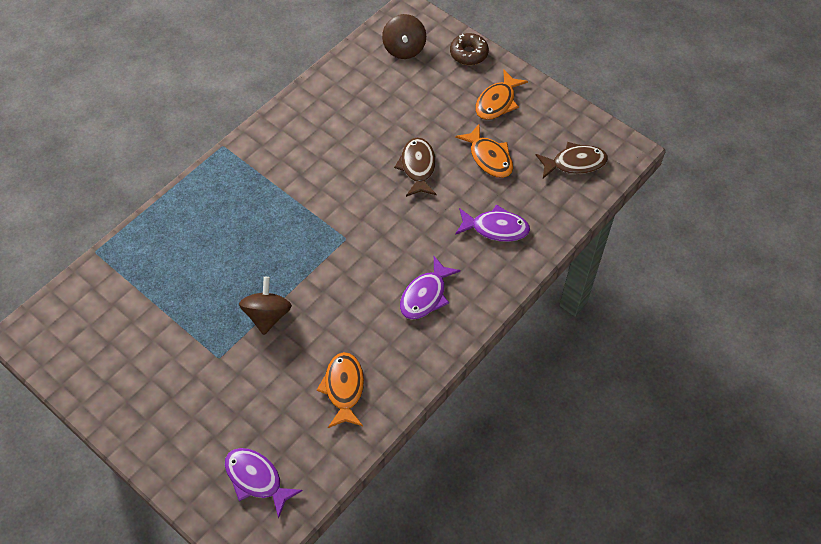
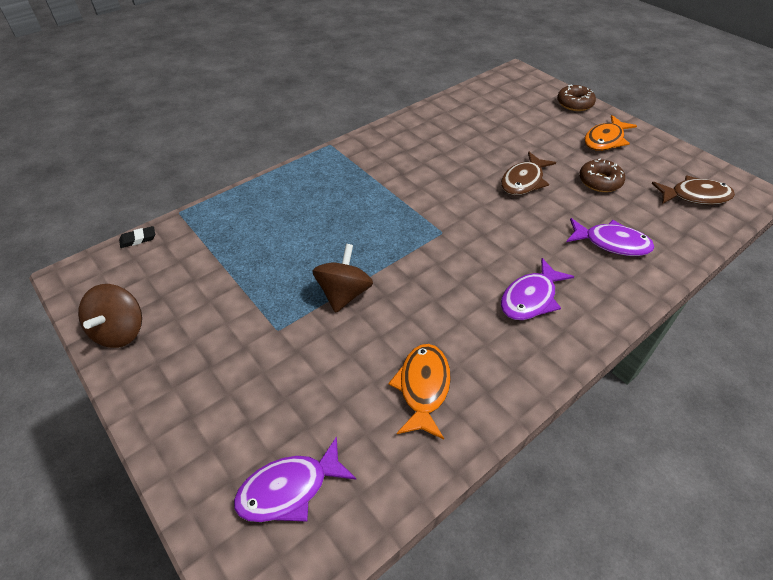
camera: 10 degrees right, 10 degrees down
(67, 287) = (138, 239): none -> black eraser
(257, 479) = (289, 489): purple fish -> purple fish turned 75 degrees counterclockwise
(404, 49) = (512, 95): brown spinning top -> brown spinning top (120, 331)
(418, 167) = (523, 181): brown fish -> brown fish turned 150 degrees counterclockwise
(489, 157) = (599, 181): orange fish -> brown donut

